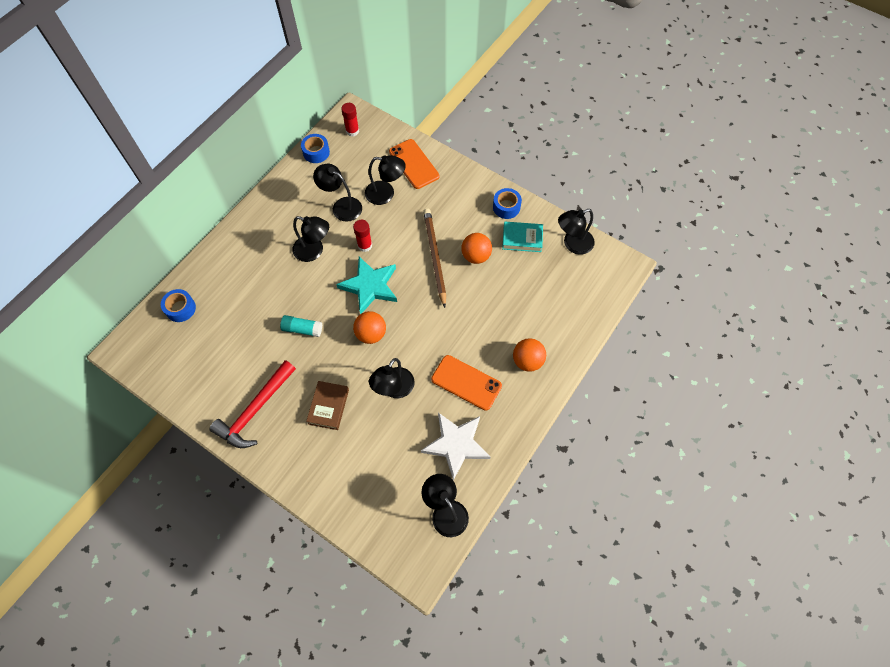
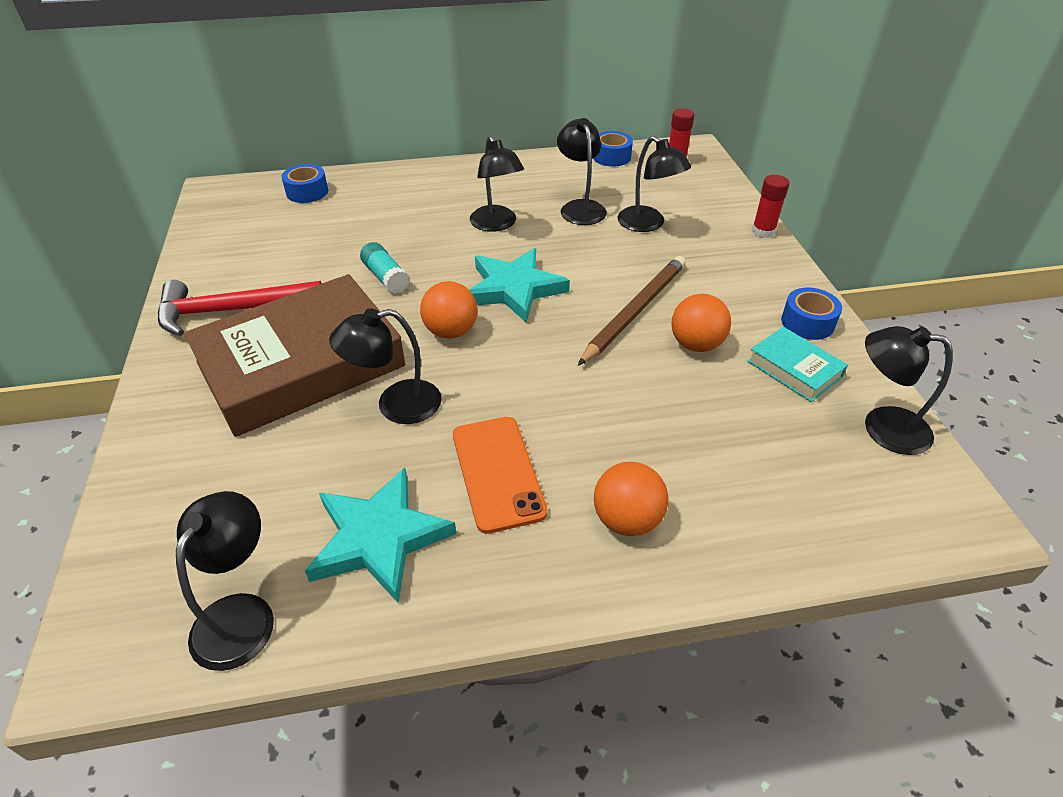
camera: 45 degrees right, 20 degrees down
(328, 406) = (301, 364): brown book -> brown book, size x2.29
(365, 245) = (560, 251): red glue stick -> red glue stick (763, 231)
(414, 164) = (718, 218): orange phone -> none
(456, 445) = (379, 538): white star -> turquoise star

